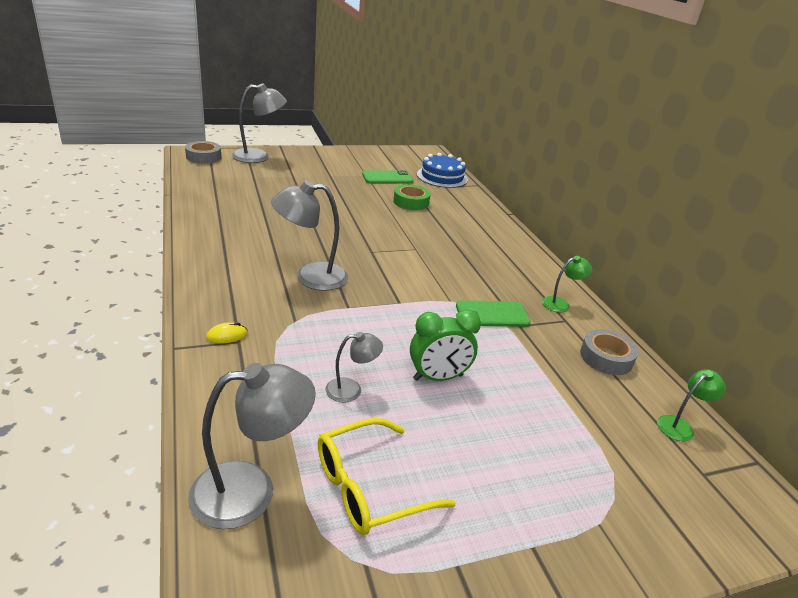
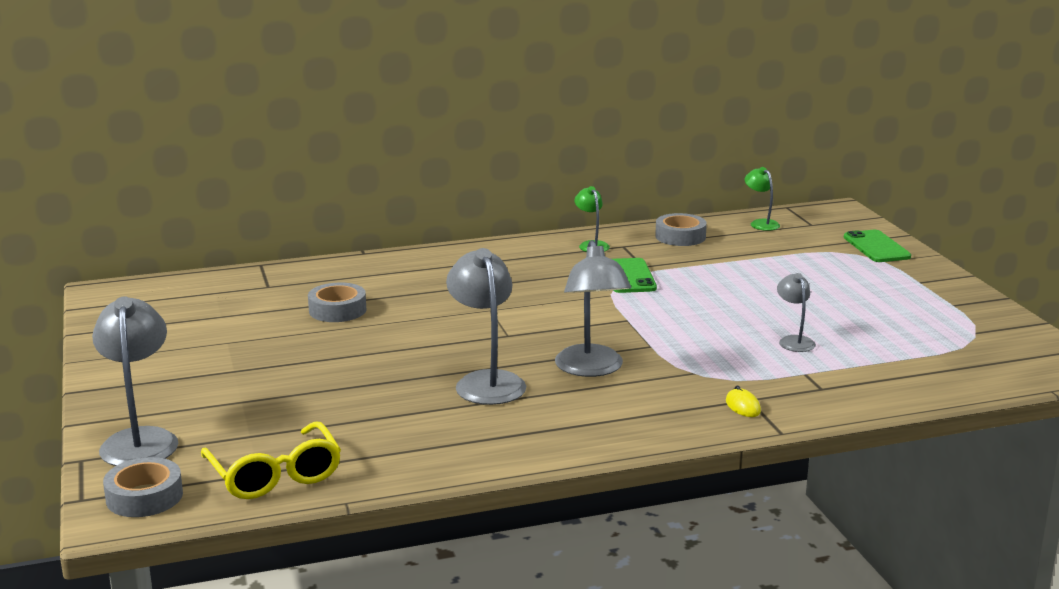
camera: 85 degrees left, 10 degrees down
(251, 491) = (943, 375): grey lamp -> grey lamp (486, 381)
(369, 487) = (906, 332): yellow glasses -> yellow glasses (275, 475)
(387, 178) = (240, 326): green phone -> green phone (876, 247)
(411, 202) = (337, 310): green tape -> grey tape
(438, 377) = (752, 304): green clock -> none
(442, 177) = (230, 287): blue cake -> none

